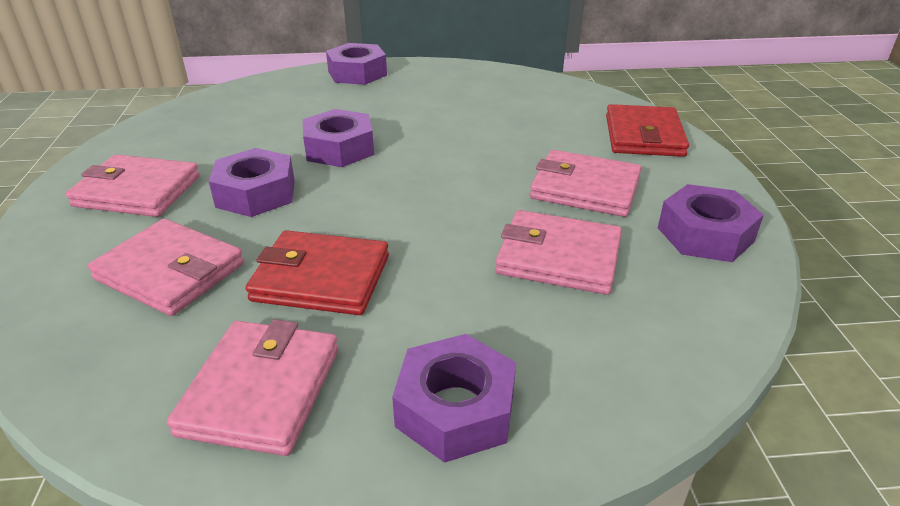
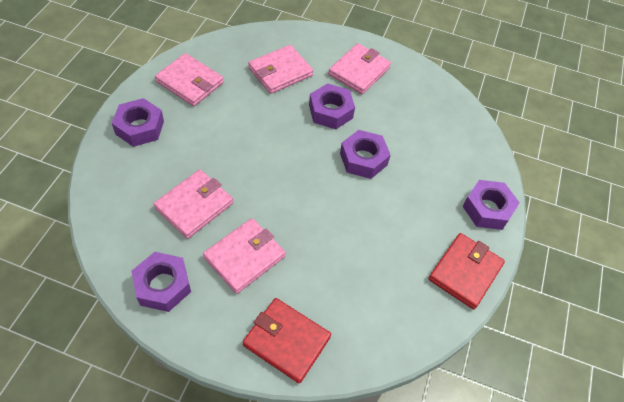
camera: 110 degrees right, 20 degrees up
(321, 278) = (242, 115): red wallet -> red wallet (465, 272)

